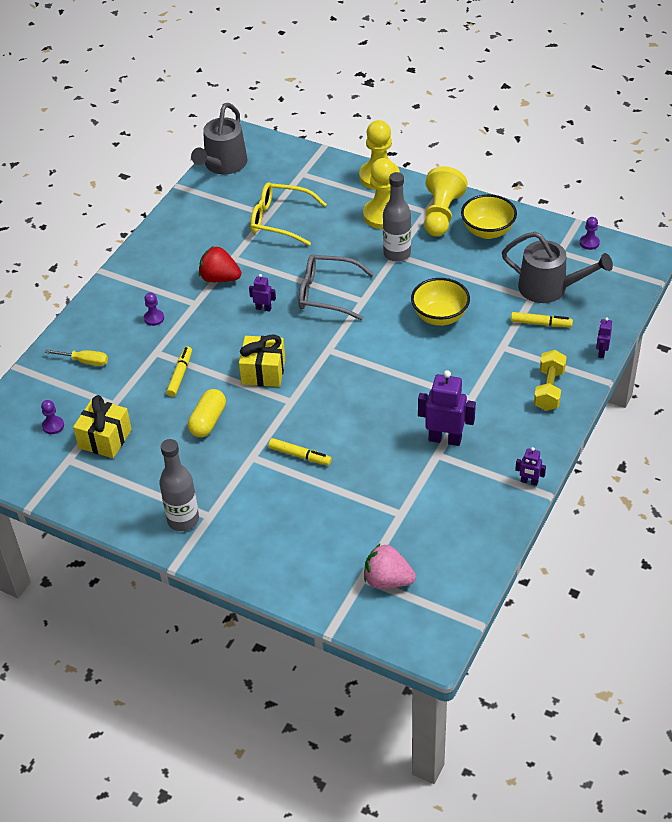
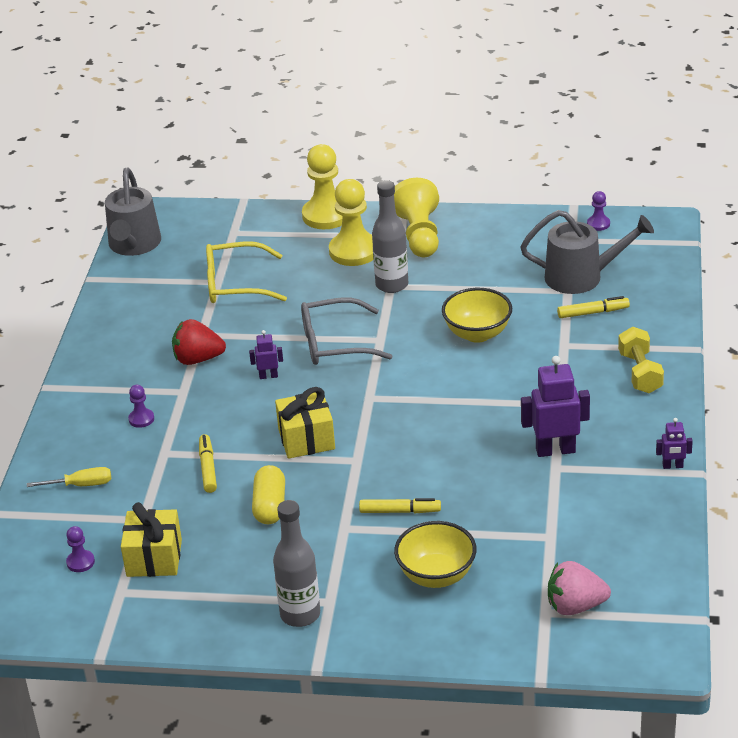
camera: 20 degrees left, 10 degrees down
(487, 231) = (481, 239): yellow bowl -> yellow bowl (436, 575)
(601, 352) = (674, 323): purple robot -> none

